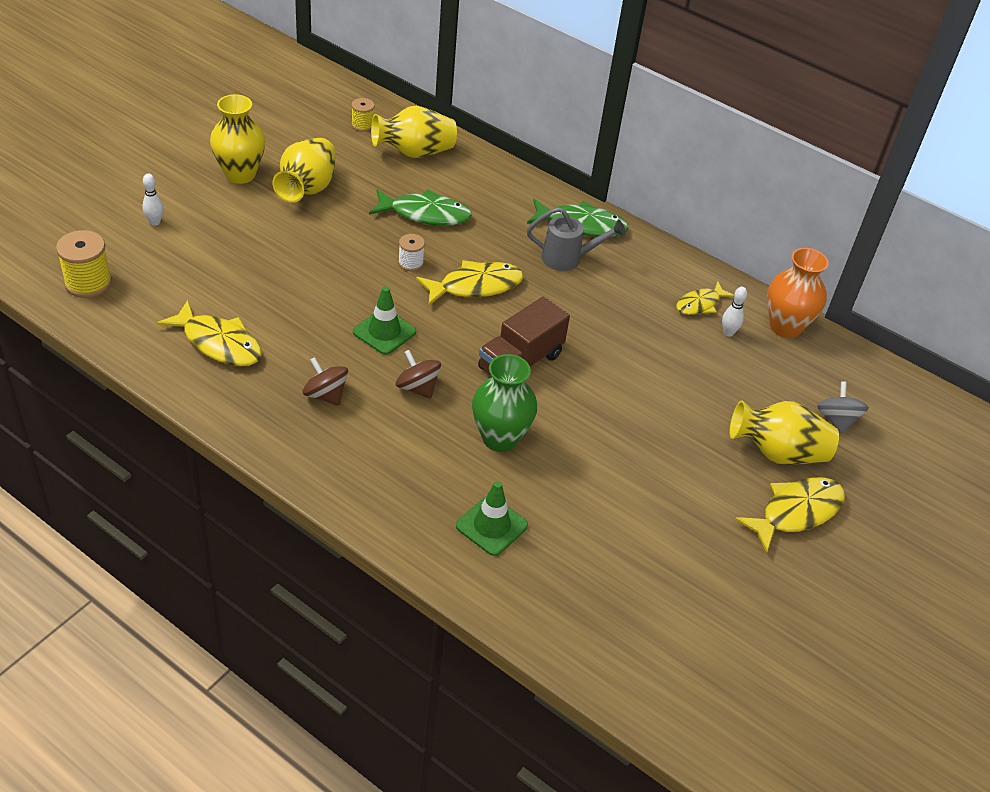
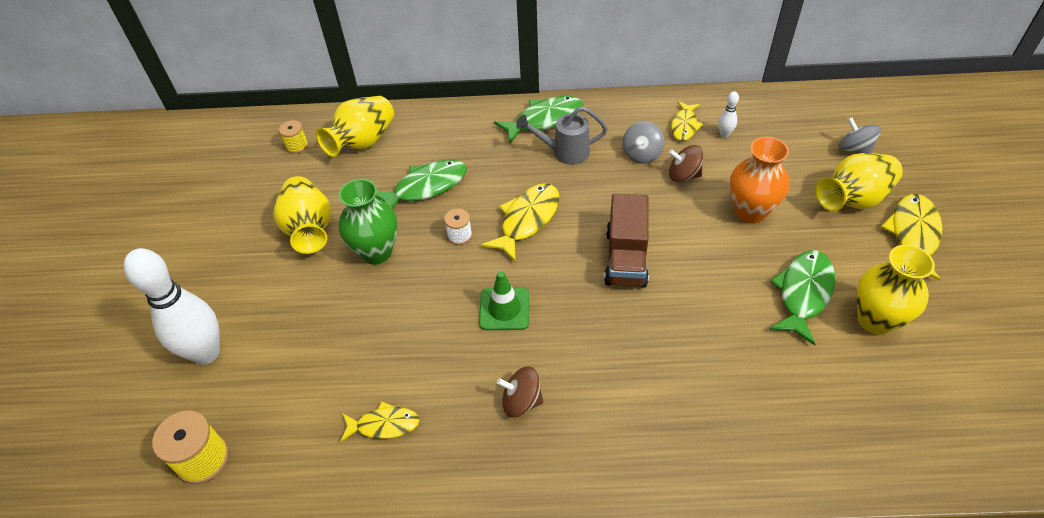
camera: 30 degrees left, 5 degrees up
(155, 222) = (206, 353): white bowling pin -> white bowling pin, size x2.45
(218, 343) = (384, 425): yellow fish -> yellow fish, size x0.63
(240, 174) = (238, 255): yellow vase -> yellow vase (875, 320)
(417, 387) = (581, 337): brown spinning top -> brown spinning top (683, 175)
(491, 526) = (761, 411): green traffic cone -> none
(500, 438) = (683, 332): green vase -> green vase (376, 252)
(568, 259) = (564, 152): grey watering can -> grey watering can turned 150 degrees counterclockwise
(632, 301) = (642, 154): none -> grey spinning top
(635, 482) = (803, 293): none -> green fish
(785, 327) = (750, 105): orange vase -> orange vase (750, 212)

